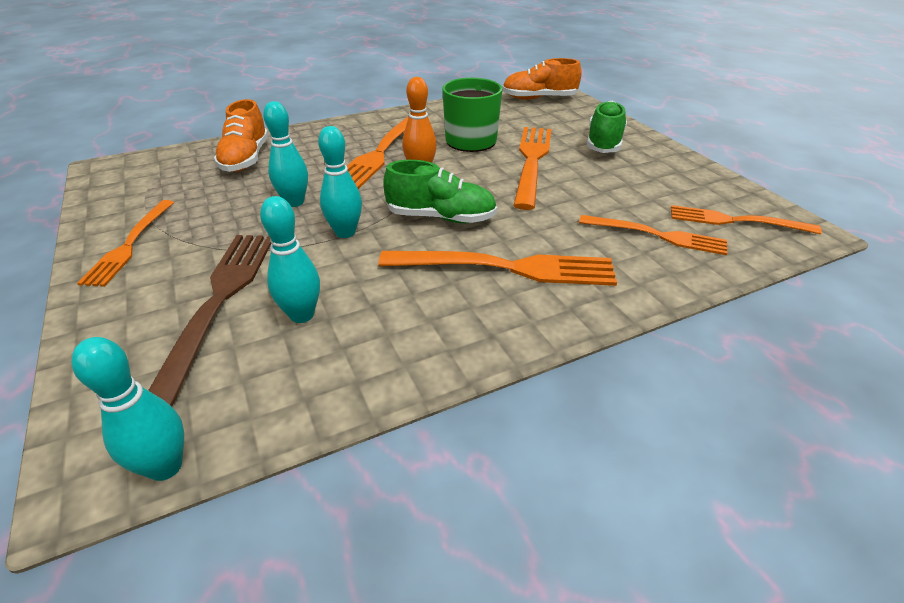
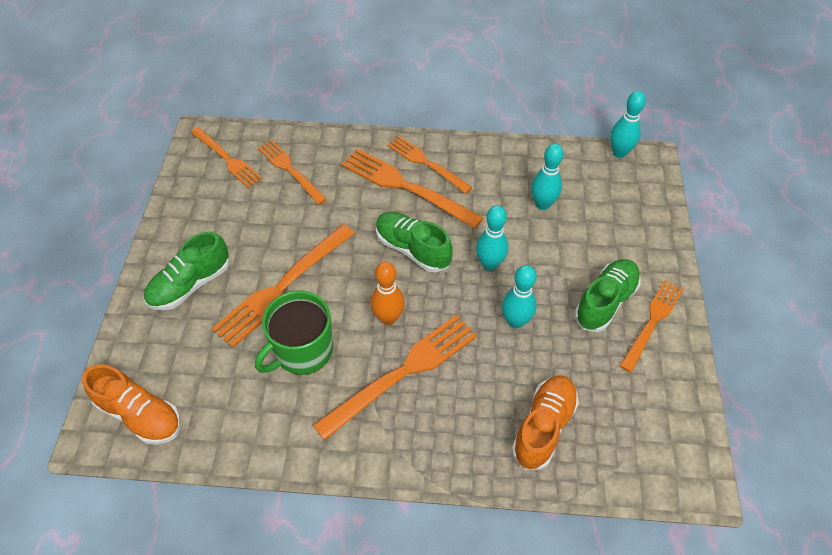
camera: 150 degrees left, 15 degrees up
(191, 243) = (605, 302): none -> green shoe
(219, 301) = (589, 235): brown fork -> none
(508, 305) = (426, 163): none -> orange fork

